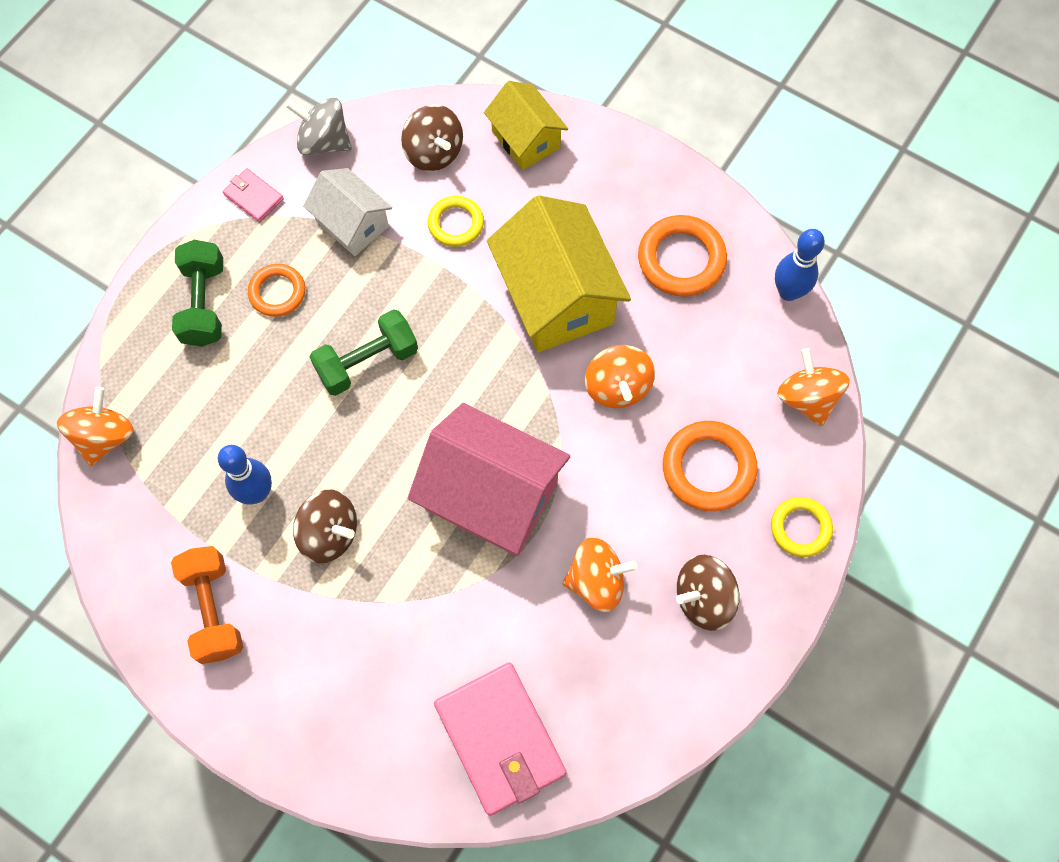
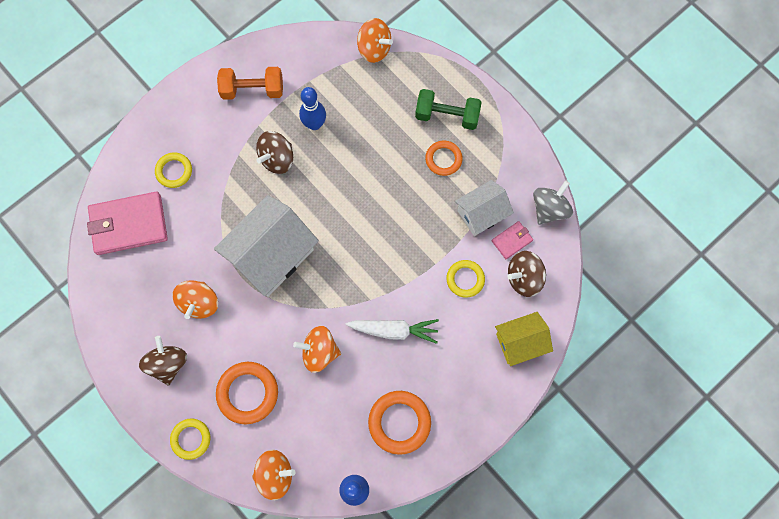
camera: 105 degrees right, 5 degrees up
(253, 197) = (517, 157): pink wallet -> pink wallet (512, 240)
(367, 362) = (380, 202): green dumbbell -> none
(388, 694) = (174, 171): none -> yellow ring
(491, 496) = (271, 255): pink house -> white house
(556, 297) = (394, 330): yellow house -> white carrot

